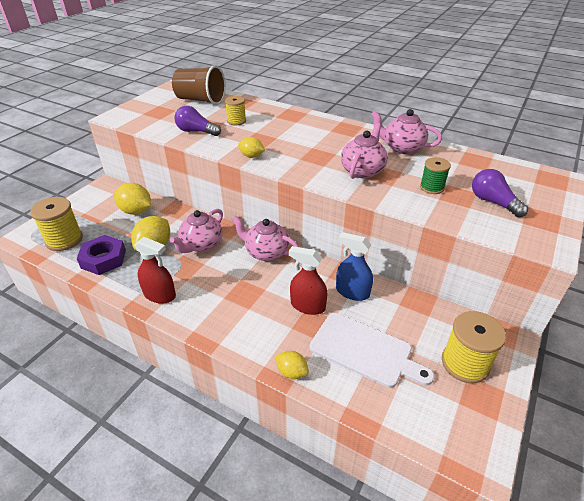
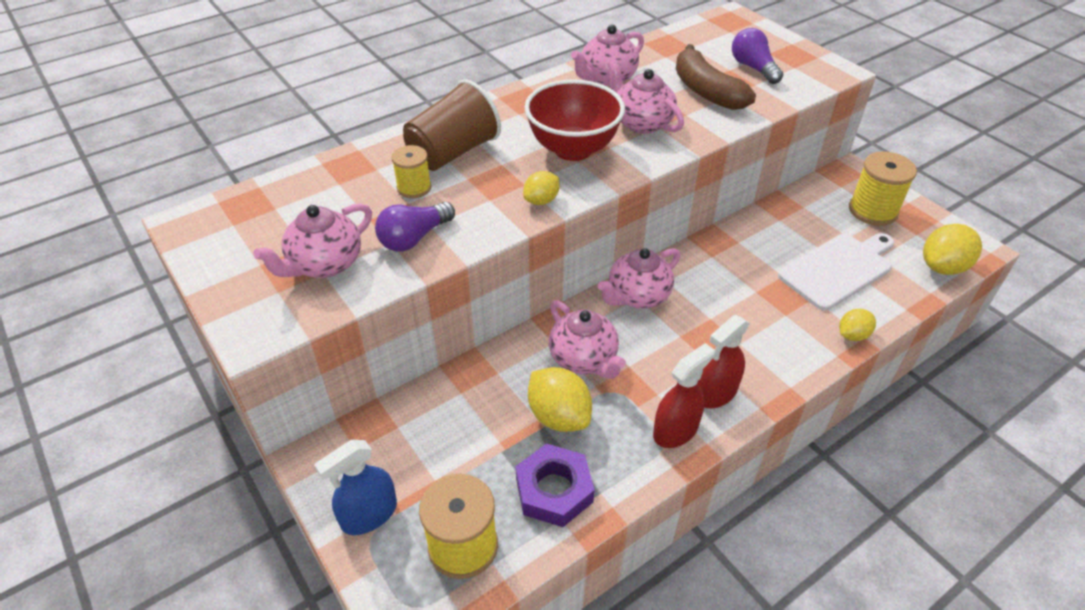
camera: 65 degrees left, 5 degrees up
(136, 211) = (440, 424): yellow lemon -> yellow lemon (943, 267)
(165, 117) = (325, 264): none -> pink teapot
(200, 100) = (293, 208): brown cup -> brown cup (453, 152)
(307, 306) = (755, 290): red spray bottle -> red spray bottle (716, 392)
(310, 154) = (573, 149): none -> red bowl
(352, 292) = (746, 246): blue spray bottle -> blue spray bottle (369, 514)
(432, 187) = (706, 91): green spool -> brown banana
(493, 202) = (753, 68): purple light bulb -> purple light bulb turned 75 degrees clockwise

